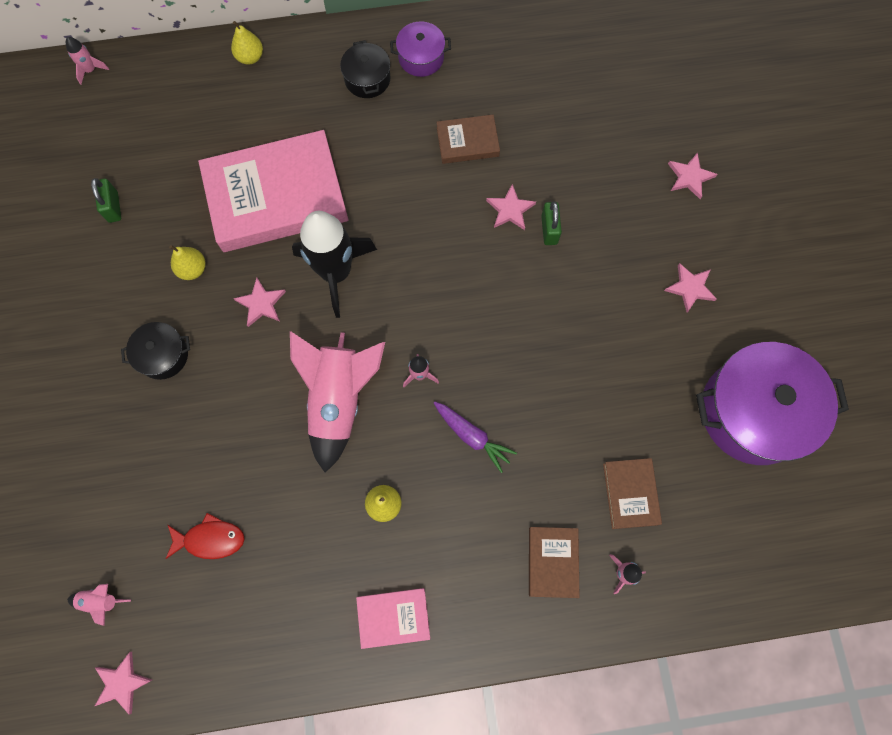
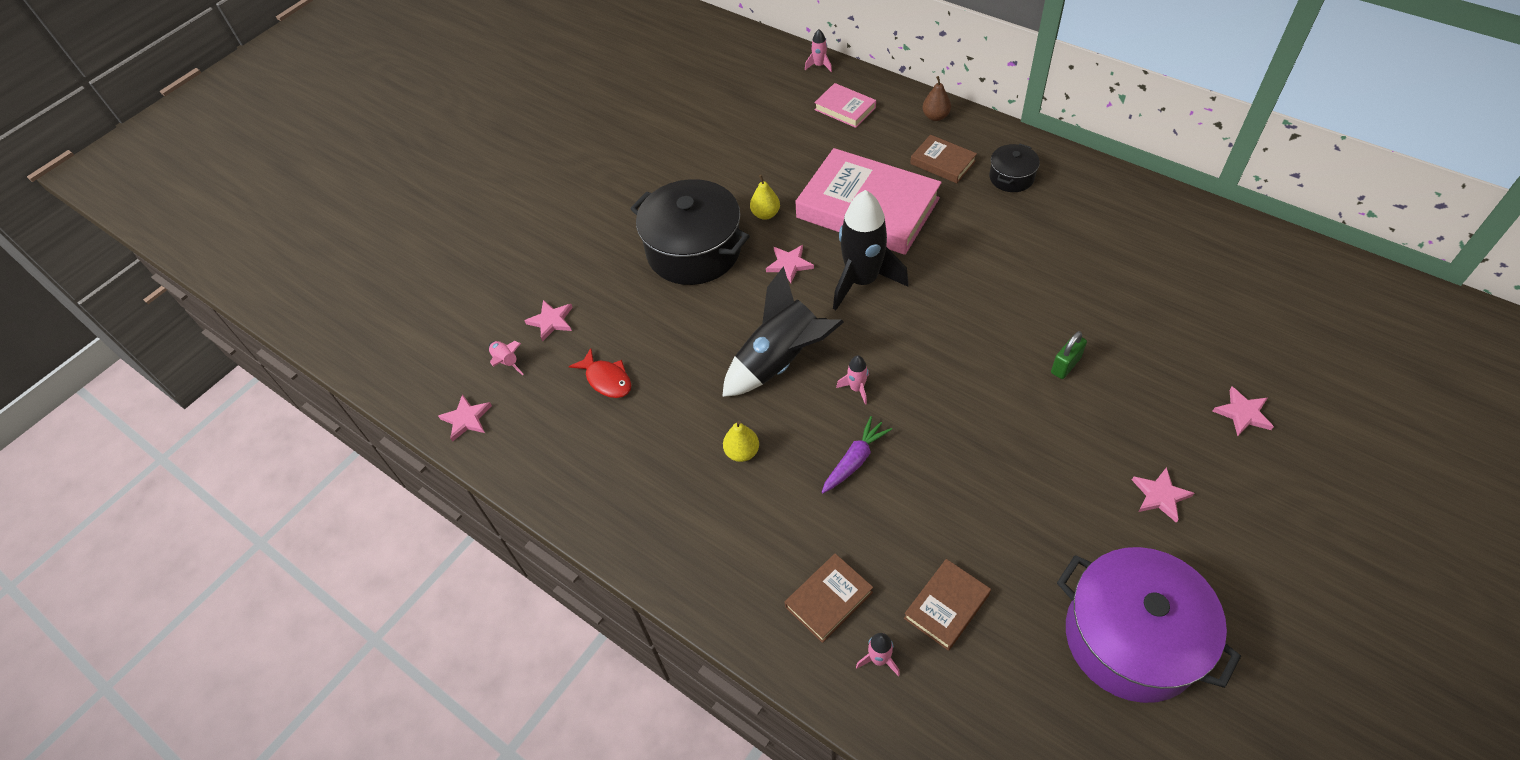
camera: 50 degrees right, 20 degrees down
(113, 207) = (753, 148): green padlock -> none
(163, 355) = (694, 250): black pot -> black pot, size x2.08
(250, 57) = (935, 116): yellow pear -> brown pear
(338, 400) = (780, 361): pink rocket -> black rocket
(393, 617) = (670, 531): pink book -> pink book (845, 109)
(421, 58) = (1069, 188): purple pot -> none
(467, 142) = (1053, 263): brown book -> brown book (943, 162)
(472, 436) = (855, 460): purple carrot -> purple carrot turned 135 degrees counterclockwise
(510, 210) = (1044, 330): pink star -> pink star (551, 321)

